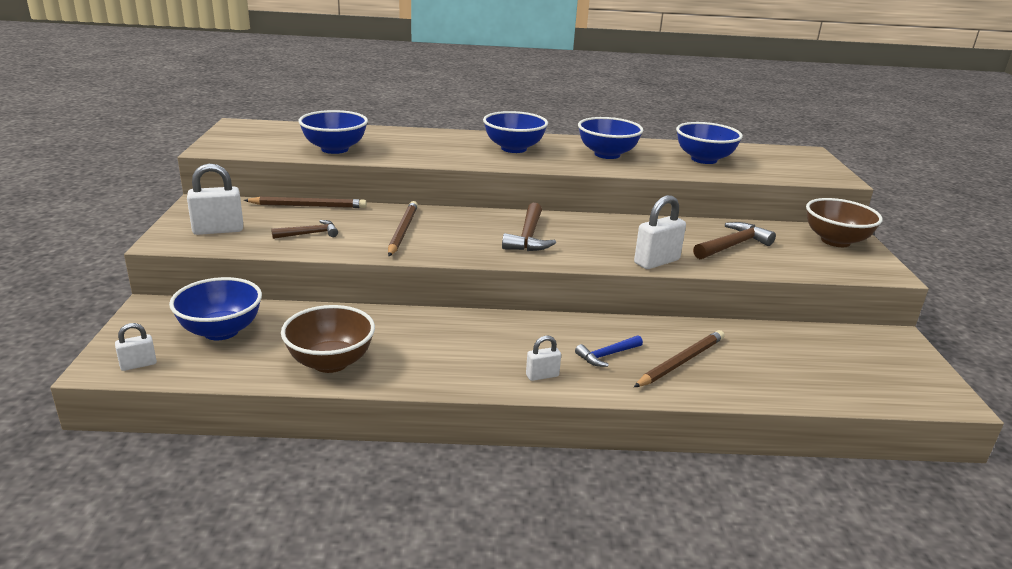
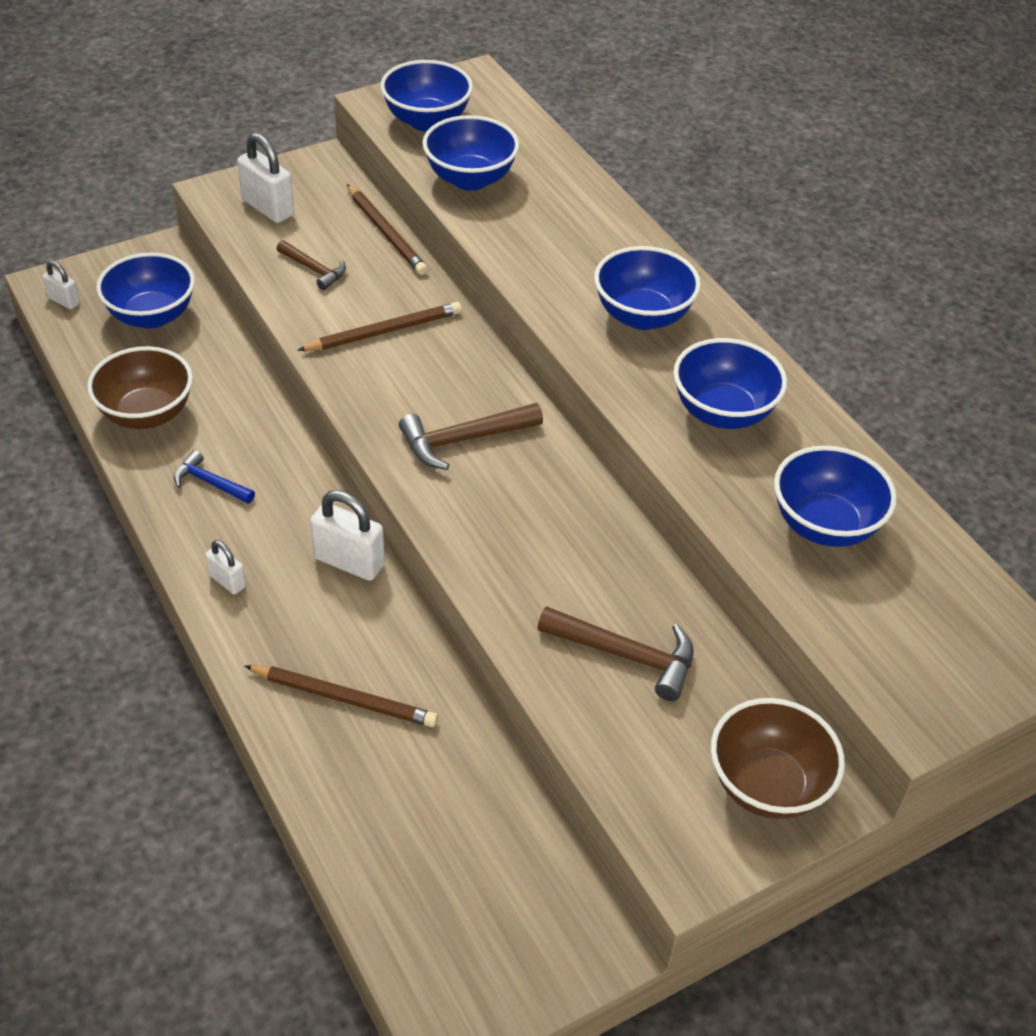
camera: 60 degrees right, 20 degrees up
(258, 144) = (427, 121): none -> blue bowl
(607, 355) = (311, 623): blue hammer -> blue hammer (210, 483)
(656, 262) = (492, 585): white padlock -> white padlock (349, 562)

